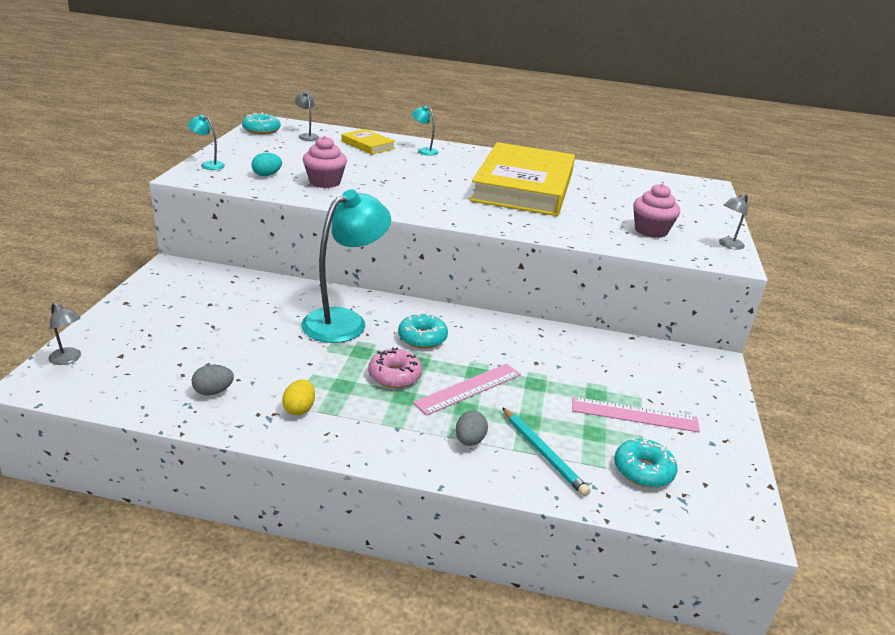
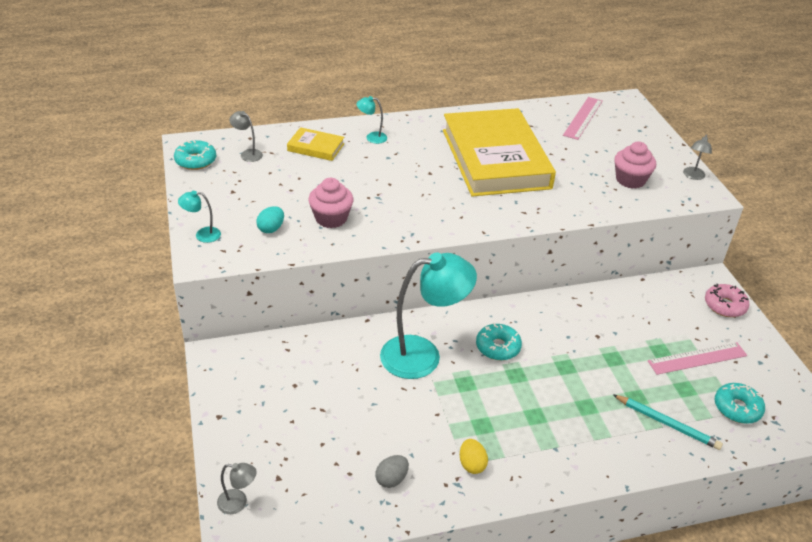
camera: 25 degrees left, 10 degrees up
(344, 321) = (423, 355): turquoise lamp -> turquoise lamp turned 60 degrees clockwise
(395, 376) = (511, 397): pink donut -> pink donut (725, 306)
(468, 389) = (573, 385): pink ruler -> pink ruler (583, 118)
(469, 441) = (612, 436): grey egg -> none

